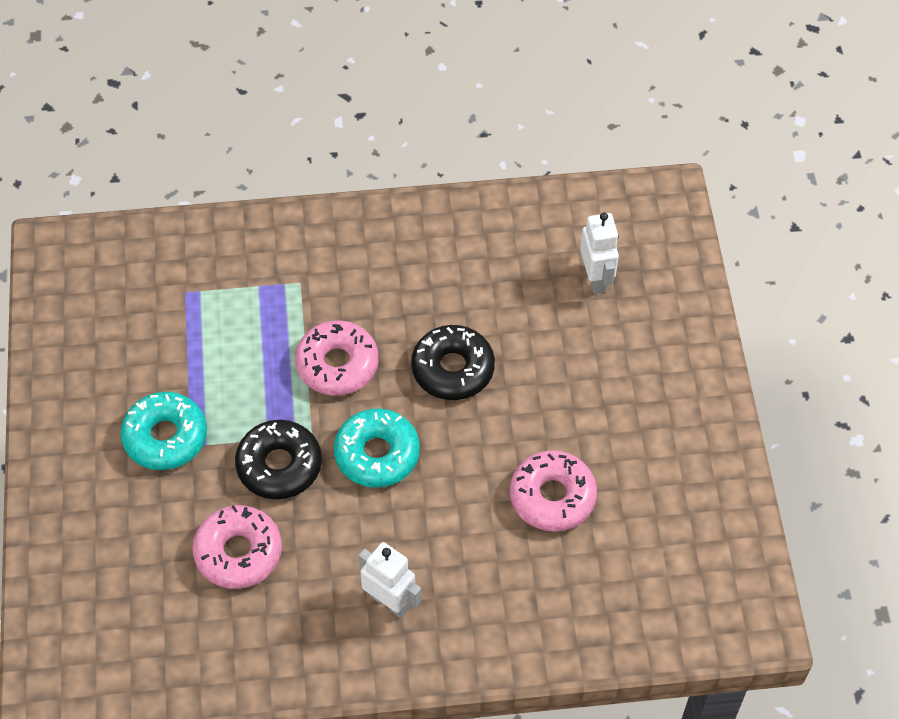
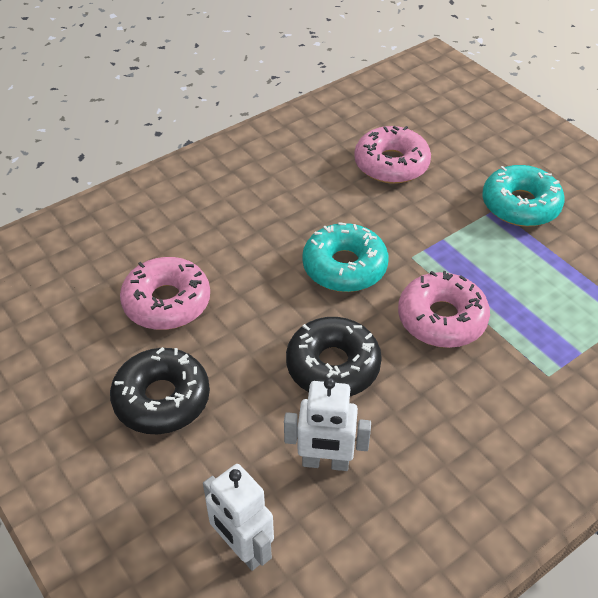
camera: 150 degrees right, 10 degrees down
(279, 465) = (415, 225): black donut -> black donut (162, 399)
(389, 602) = (255, 182): white robot -> white robot (325, 462)

